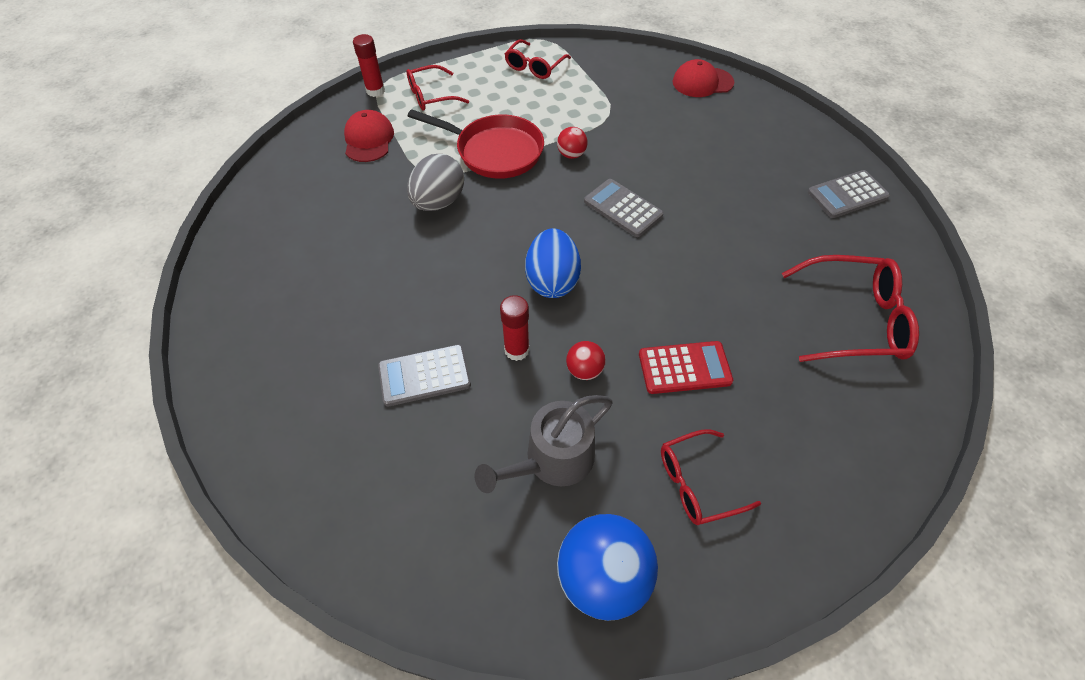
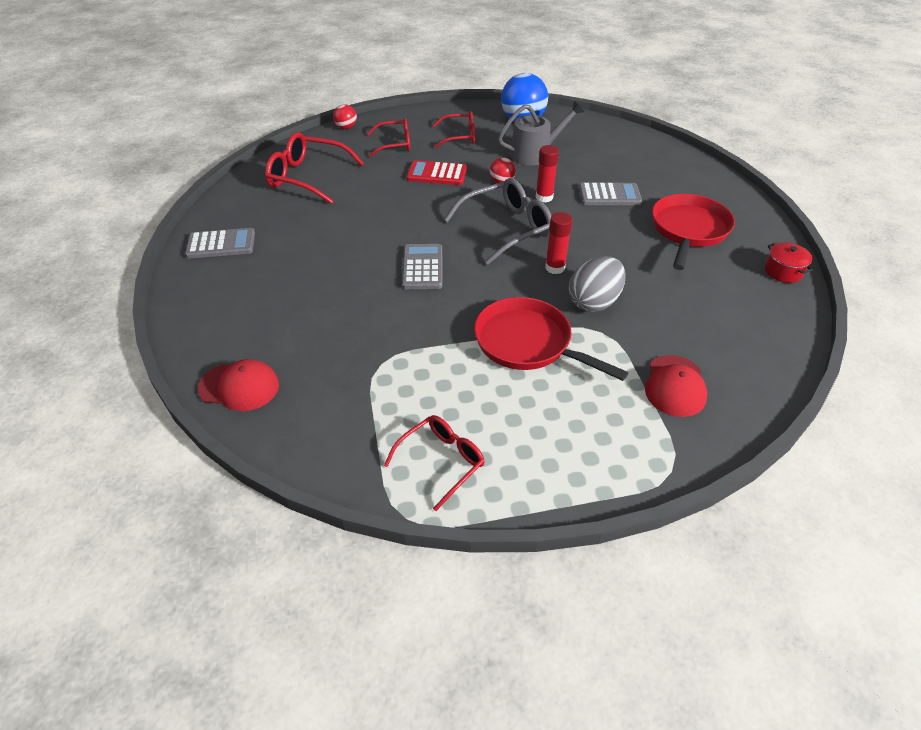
camera: 165 degrees left, 10 degrees down
(223, 281) = (783, 271): none -> red pot
(321, 326) = (688, 230): none -> red pan
(375, 91) = (676, 463): red glue stick -> red glue stick (555, 268)
(432, 96) = (596, 438): red glasses -> red glasses (394, 144)
(552, 281) = (506, 228): blue egg -> grey glasses
(571, 154) = (446, 324): red ball -> red ball (346, 127)
(623, 208) = (422, 267): grey calculator -> grey calculator turned 150 degrees counterclockwise

